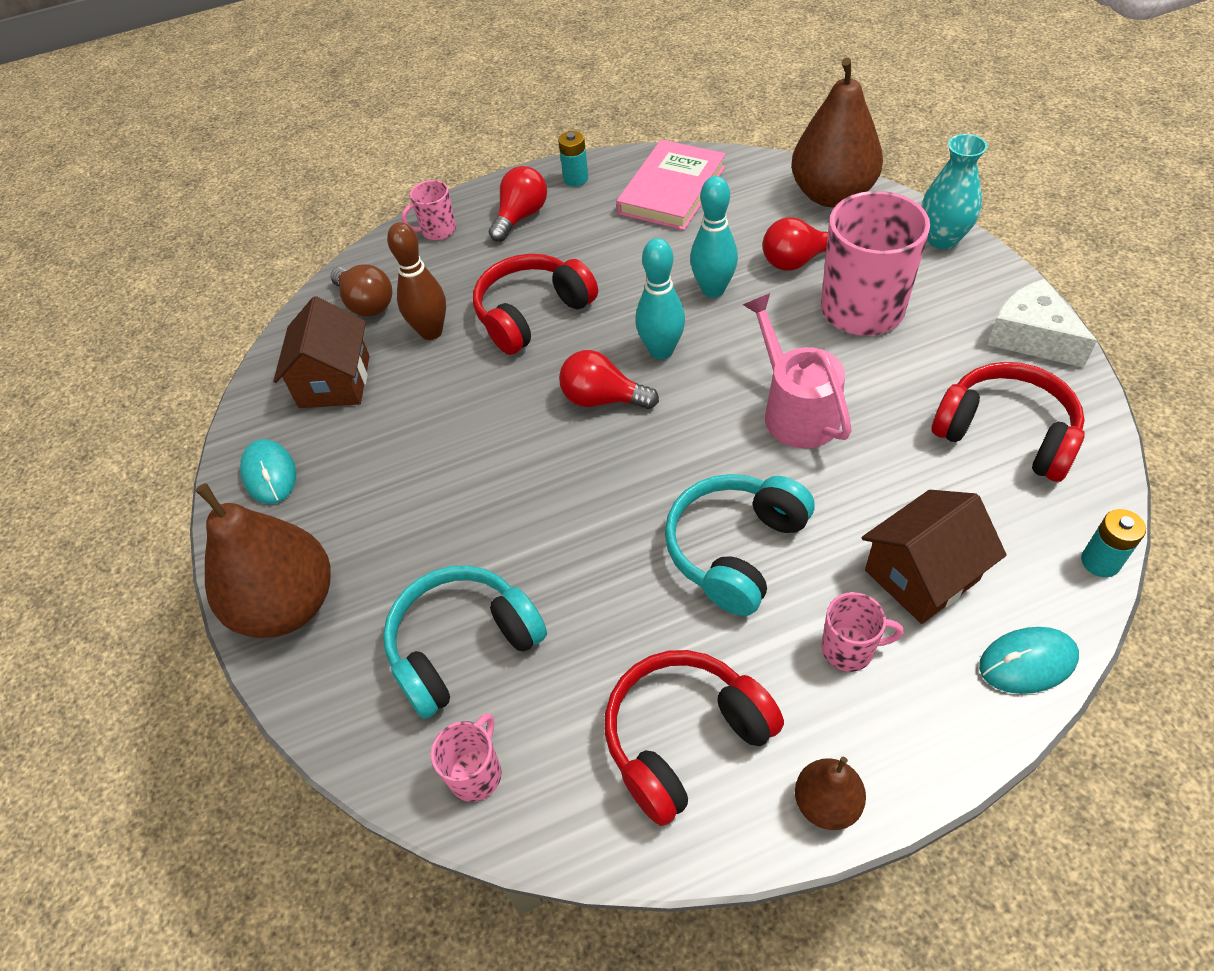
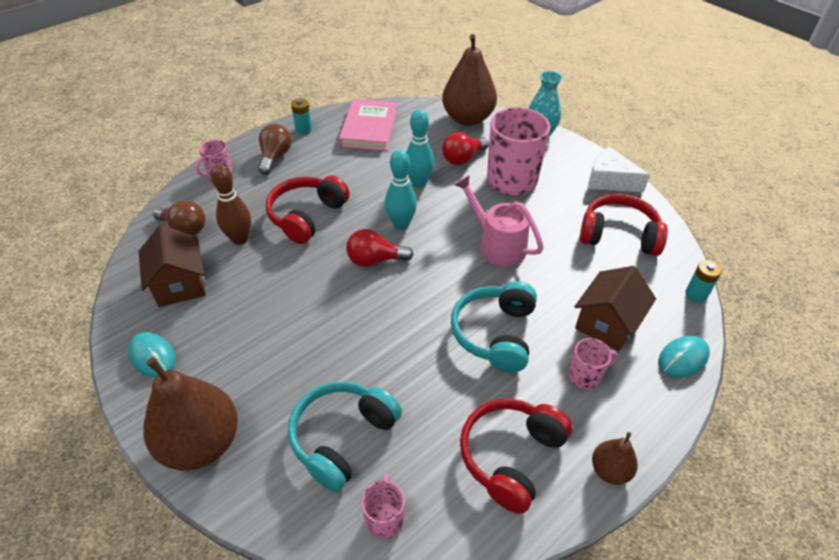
camera: 25 degrees left, 5 degrees down
(521, 217) = (275, 157): red light bulb -> brown light bulb

